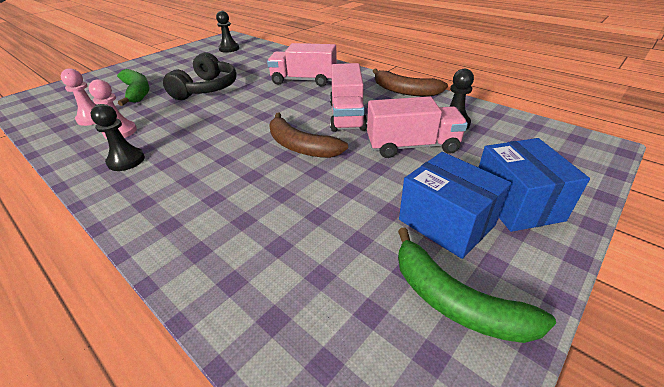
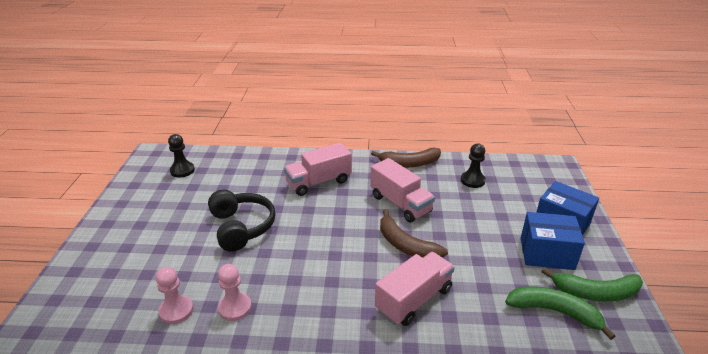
camera: 40 degrees left, 5 degrees down
(126, 161) = (292, 327): black pawn -> none
(137, 92) = (170, 262): green banana -> green banana (554, 312)
(300, 146) = (405, 245): brown banana -> brown banana turned 45 degrees clockwise
(412, 146) = (471, 210): pink truck -> pink truck (414, 300)

